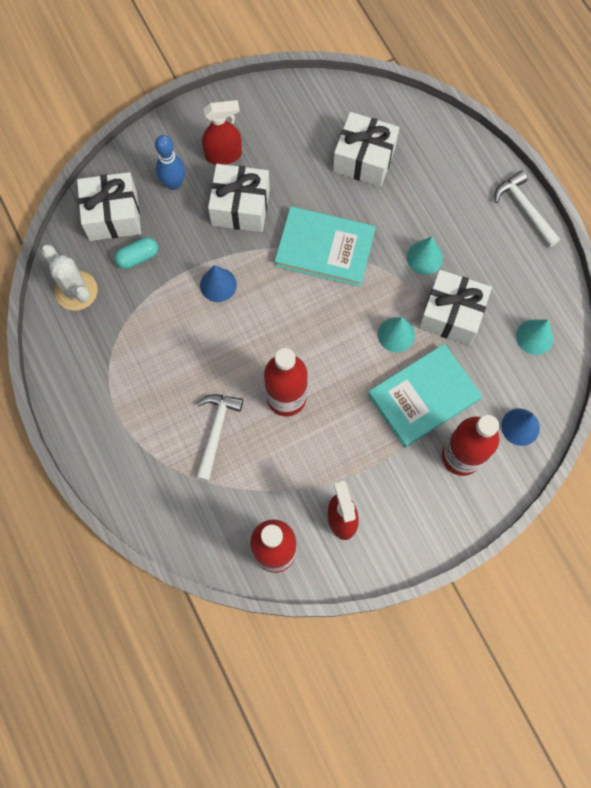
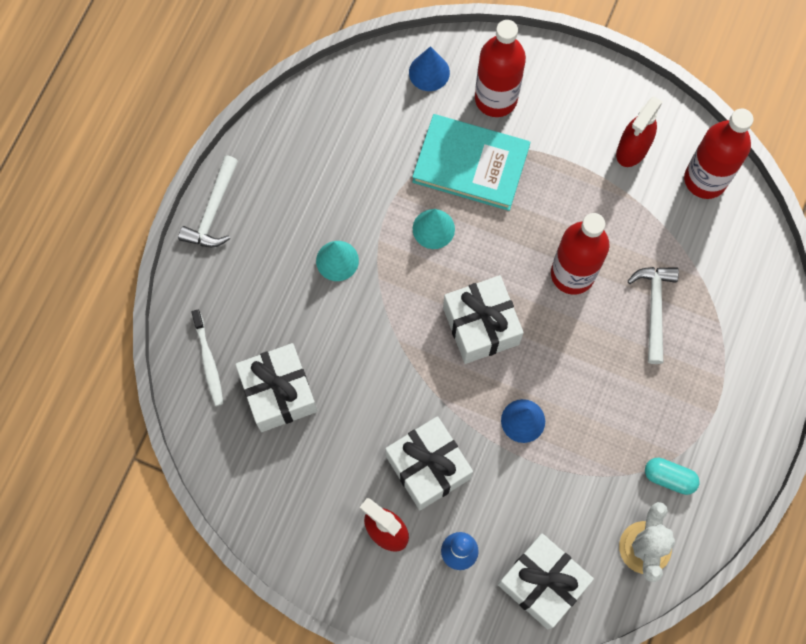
camera: 130 degrees left, 0 degrees up
(138, 257) = (562, 520): turquoise capsule -> turquoise capsule (669, 478)
(216, 431) = (654, 308): white hammer -> white hammer turned 120 degrees clockwise
(325, 249) = (404, 354): turquoise book -> none
(420, 135) = (208, 361): none -> white toothbrush
(451, 315) = (374, 197): white gift -> white gift (480, 326)
(534, 337) = (336, 116): turquoise cone -> none

